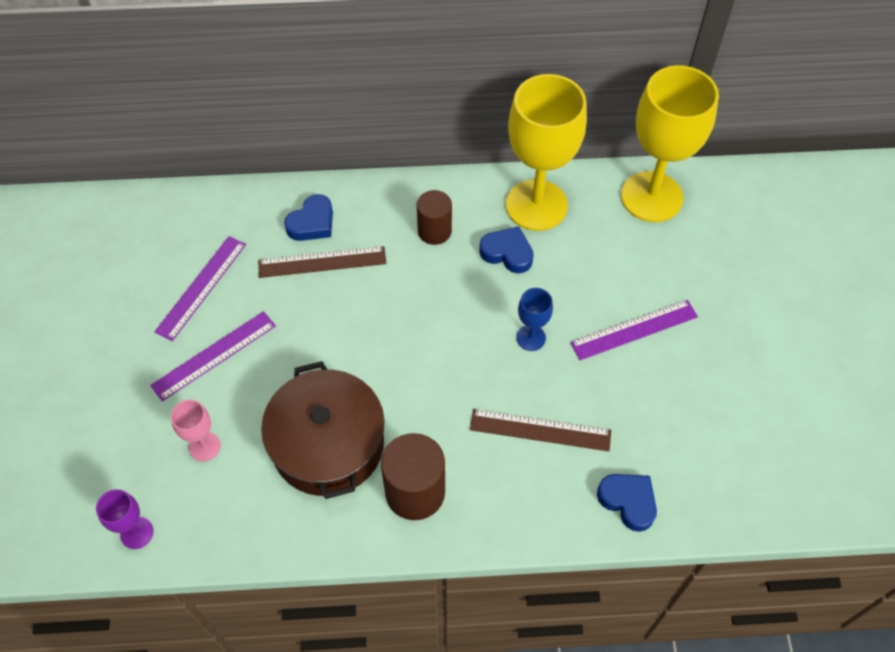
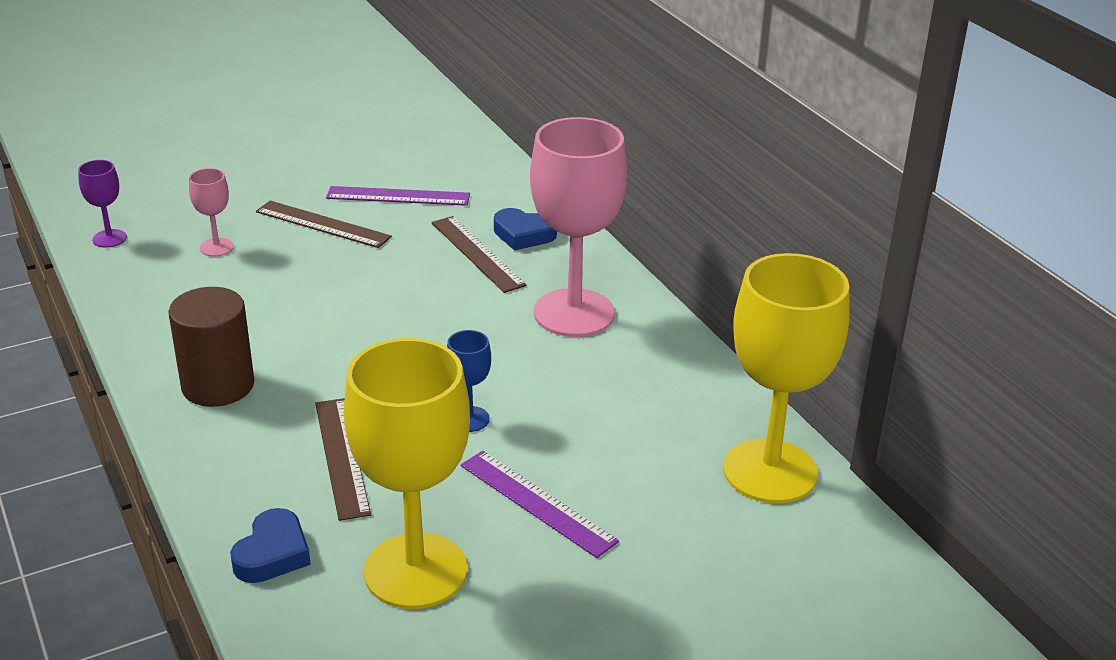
camera: 65 degrees right, 25 degrees down
(214, 355) = (322, 224): purple ruler -> brown ruler
(328, 444) = (252, 316): brown pot -> none
(434, 231) = (574, 313): brown cylinder -> pink goblet
(507, 253) = (582, 372): blue heart -> none
(536, 205) = (673, 377): yellow goblet -> yellow goblet (415, 571)

